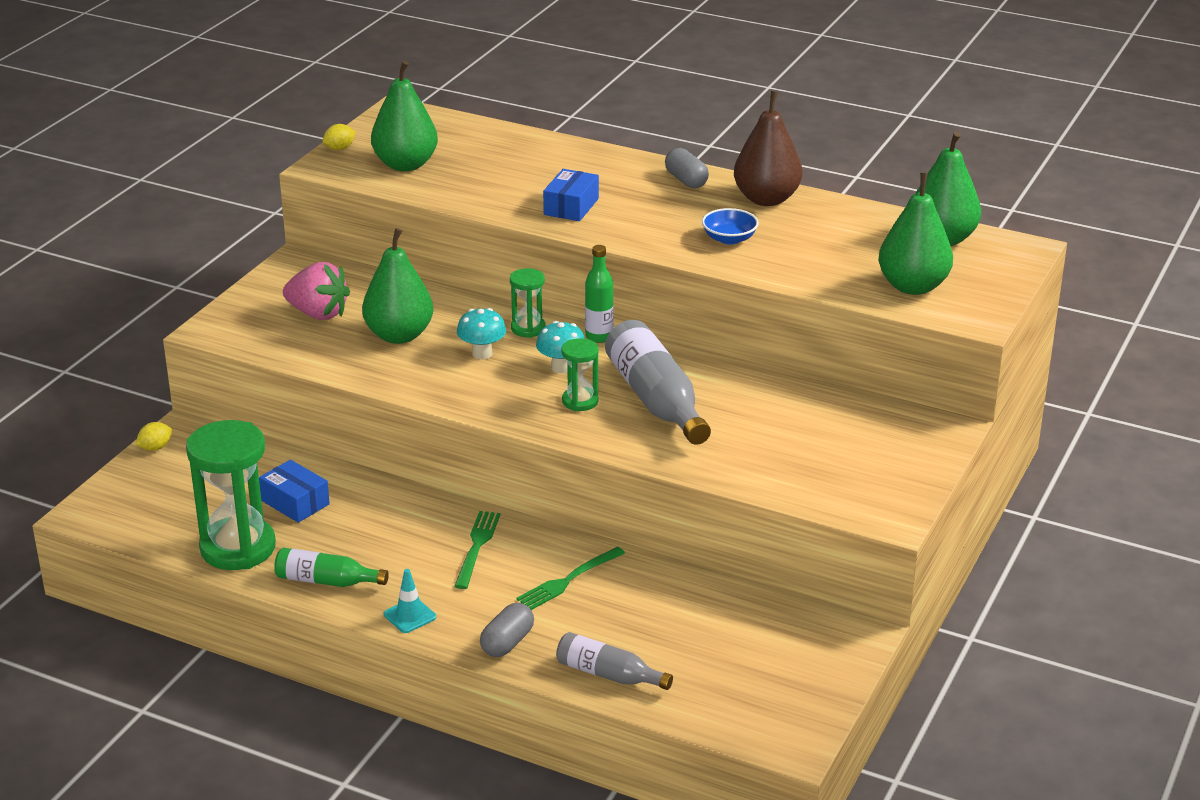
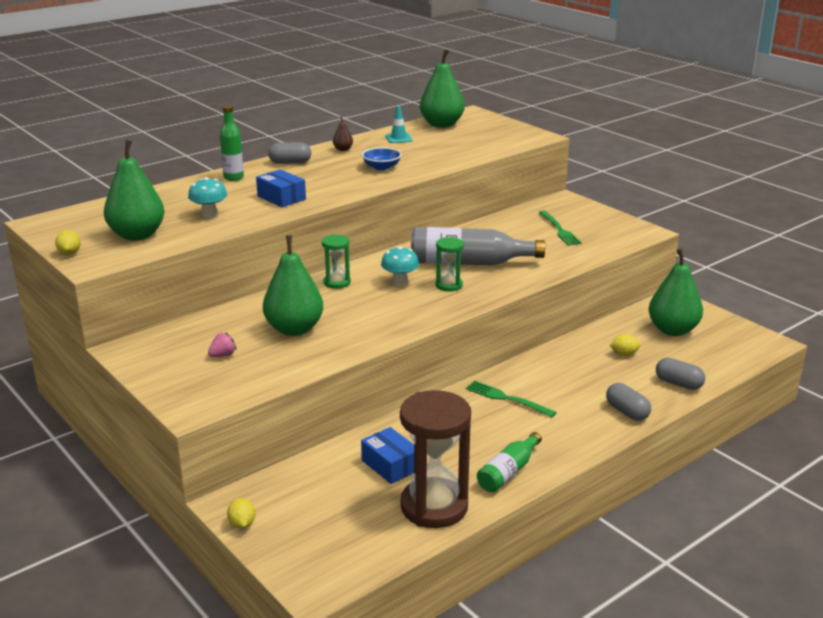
camera: 65 degrees left, 5 degrees down
(238, 548) = (434, 507): green hourglass -> brown hourglass
(295, 502) = (390, 465): blue box -> blue box turned 75 degrees clockwise
(318, 314) = (223, 355): pink strawberry -> pink strawberry, size x0.47
(410, 616) = (574, 444): turquoise traffic cone -> turquoise traffic cone (398, 138)
(482, 353) = (354, 304): turquoise mushroom -> turquoise mushroom (209, 215)
(567, 581) = (569, 374): green fork -> green fork (559, 230)
(599, 336) = (373, 263): green bottle -> green bottle (233, 177)
(608, 674) = (678, 383): grey bottle -> grey capsule
(655, 615) = (624, 354): none -> yellow lemon
(766, 199) = (343, 149): brown pear -> brown pear, size x0.42
(913, 286) = (488, 140): green pear -> green pear (672, 330)

